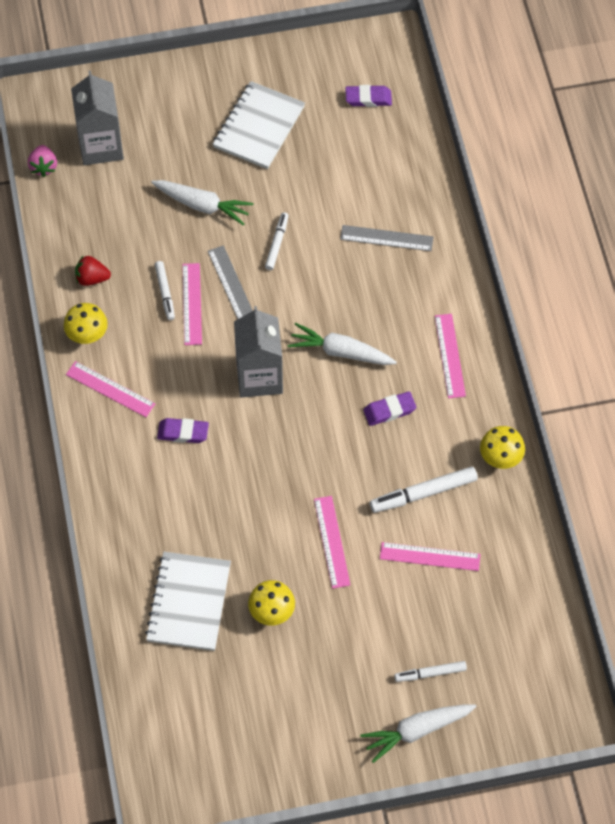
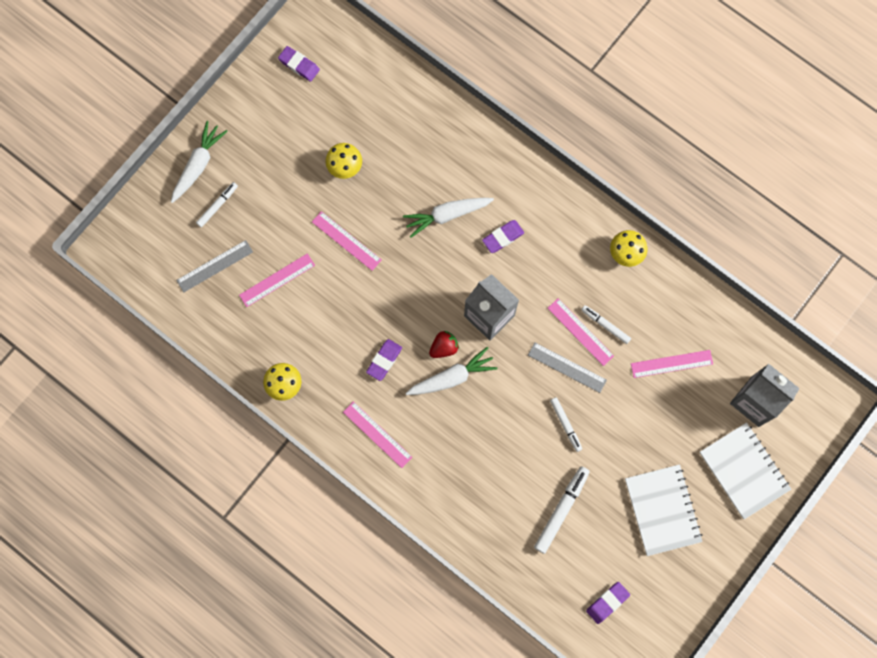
camera: 140 degrees right, 15 degrees up
(43, 167) = (776, 352): pink strawberry -> none
(92, 278) = (662, 296): red strawberry -> red strawberry (444, 347)
(110, 389) = (576, 229): pink ruler -> pink ruler (671, 364)
(188, 602) = (400, 133): white notebook -> white notebook (744, 471)
(203, 205) = (642, 412): white carrot -> white carrot (446, 215)
(227, 754) = (299, 65): none -> purple eraser
(386, 238) = (495, 492): grey ruler -> grey ruler (214, 266)
(423, 493) = (315, 320): white marker -> white marker (561, 510)

